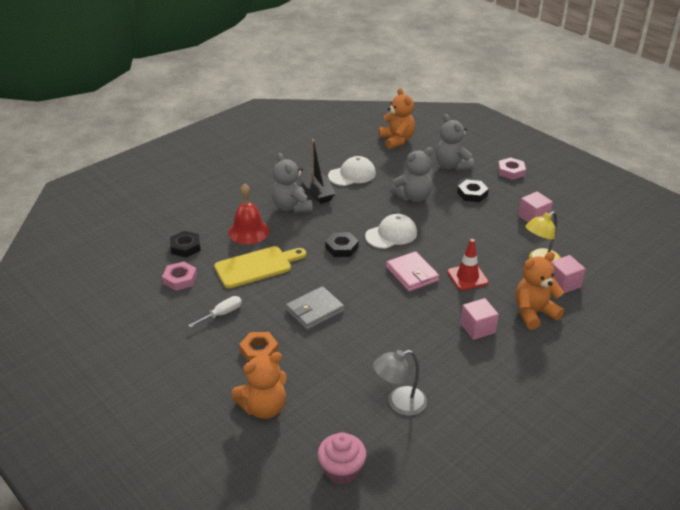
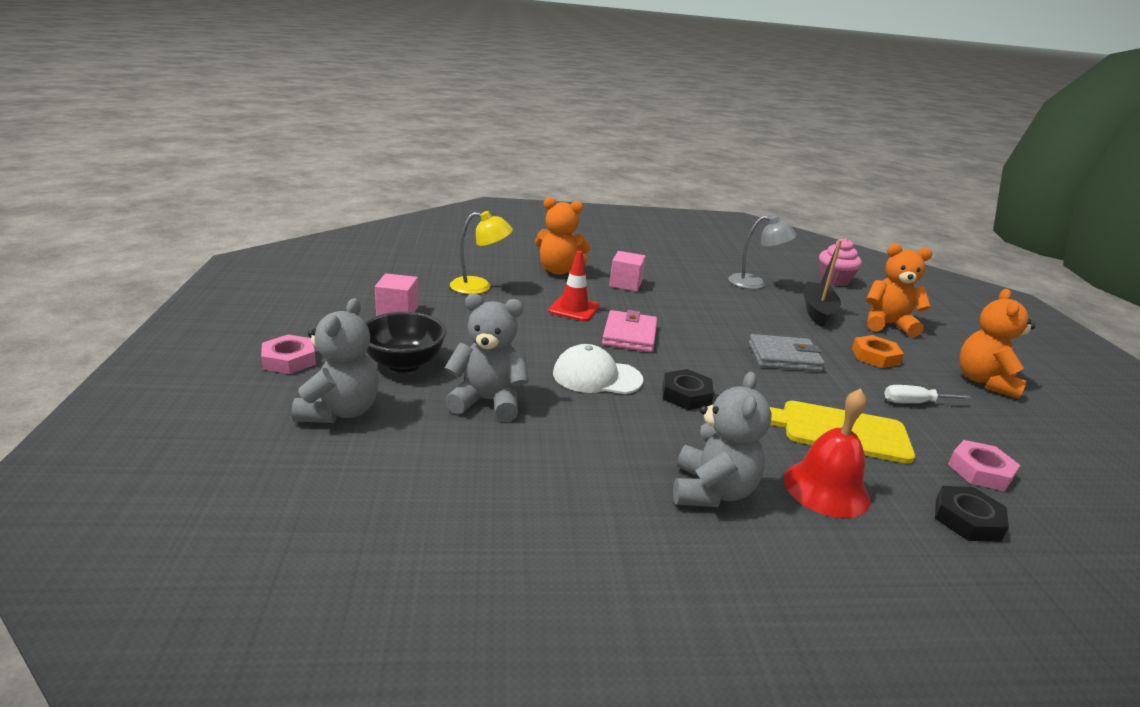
camera: 145 degrees left, 10 degrees down
(316, 191) = (634, 497): black boat -> black boat (817, 311)
(352, 174) = (525, 492): white cap -> none
(397, 140) = (314, 519): orange teddy bear -> orange teddy bear (984, 381)
(472, 194) = (404, 364): black nut -> black bowl
(563, 283) = (493, 270): pink cube -> none

